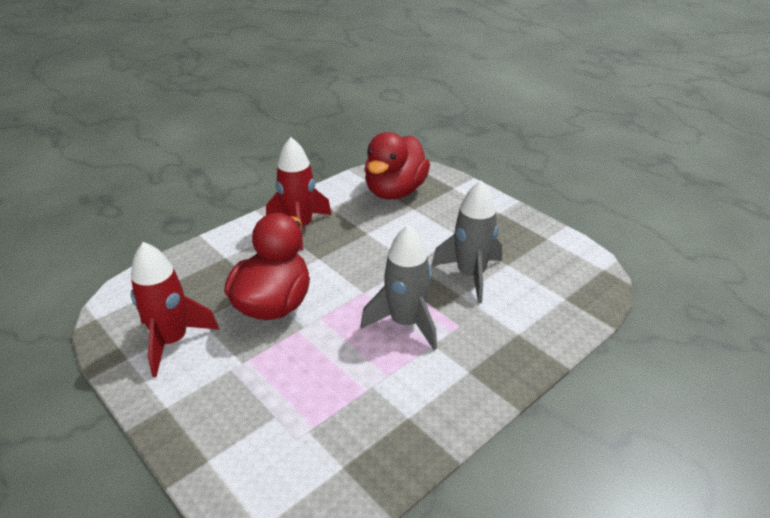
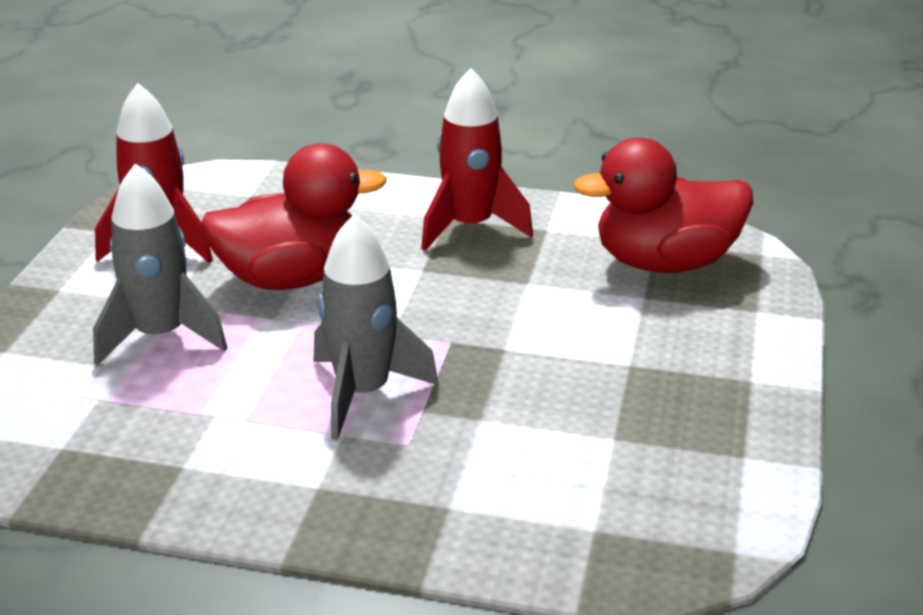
camera: 55 degrees right, 5 degrees down
(470, 275) = (539, 411): grey rocket -> grey rocket (160, 336)

